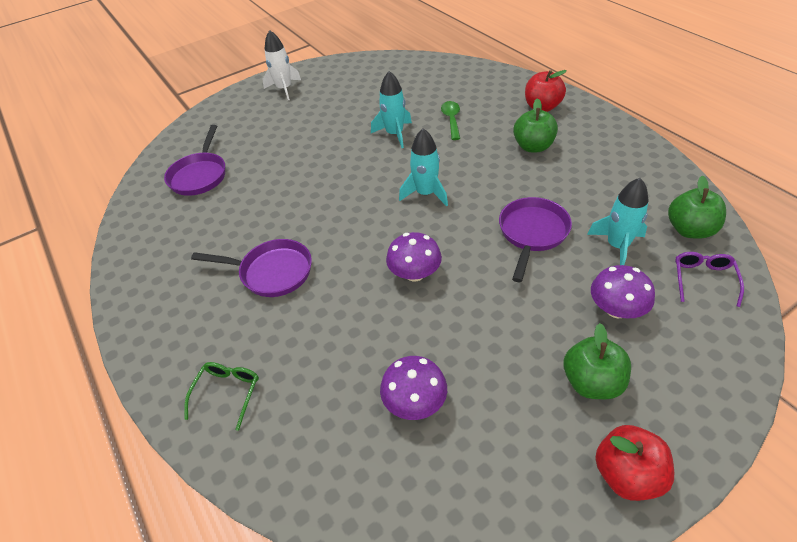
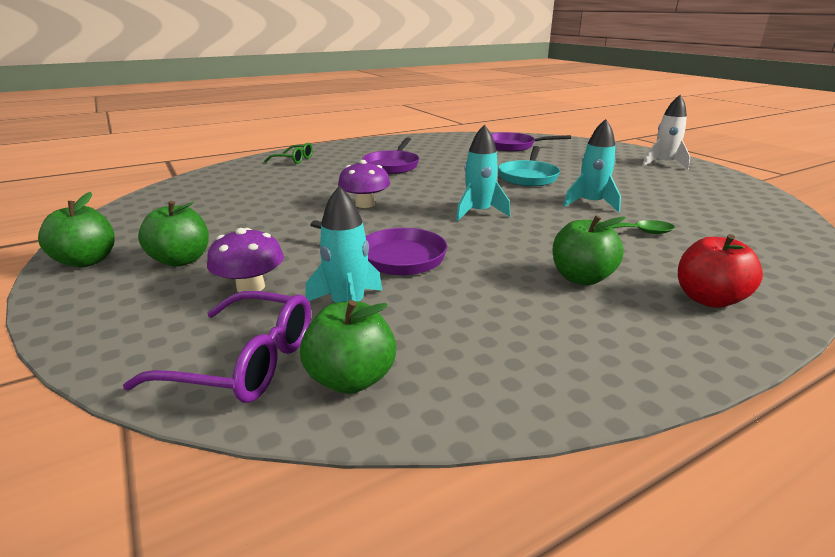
camera: 90 degrees right, 20 degrees down
(321, 165) = (528, 177): none -> turquoise pan
(415, 402) = (236, 199): purple mushroom -> none
(627, 474) = (87, 261): red apple -> green apple
(703, 279) = (245, 362): purple glasses -> purple glasses, size x1.62

